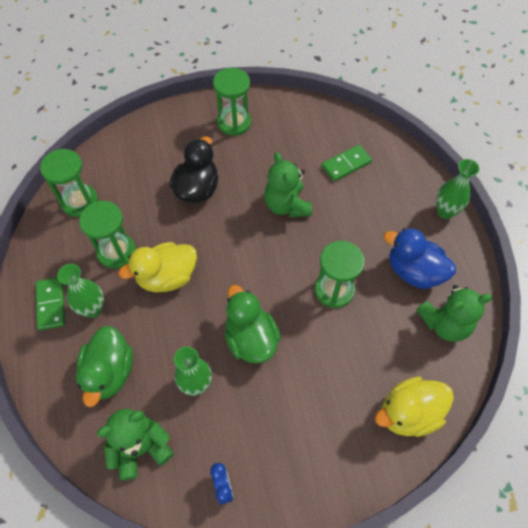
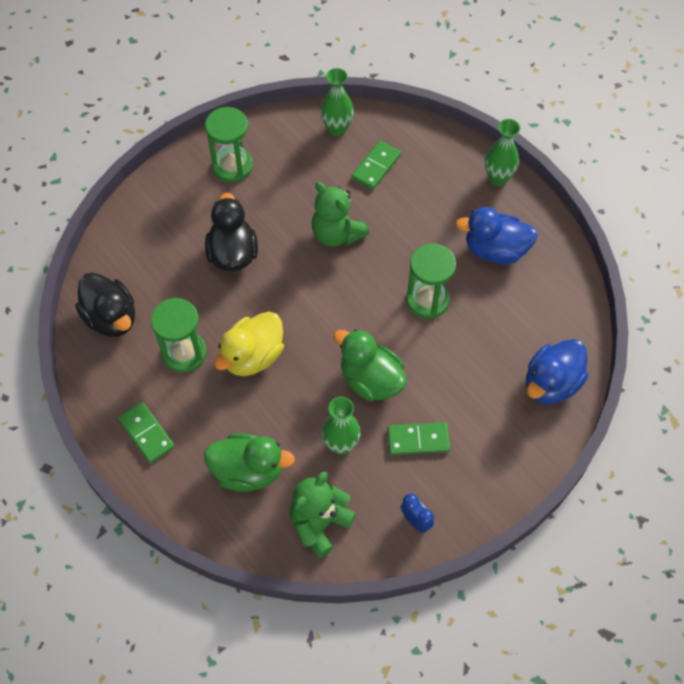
camera: 25 degrees left, 0 degrees up
(79, 202) = (111, 318): green hourglass -> black duck
(93, 309) = (194, 419): green vase -> green vase (337, 129)
(109, 372) = (248, 471): green duck -> green duck turned 60 degrees counterclockwise
(264, 410) = (418, 439): none -> green domino
(408, 413) = (551, 383): yellow duck -> blue duck
(444, 323) = (546, 288): green teddy bear -> none

